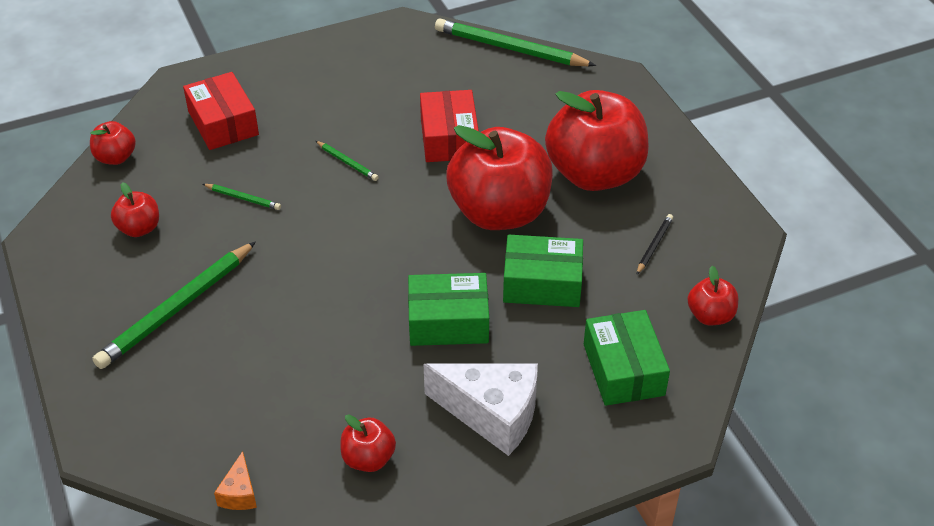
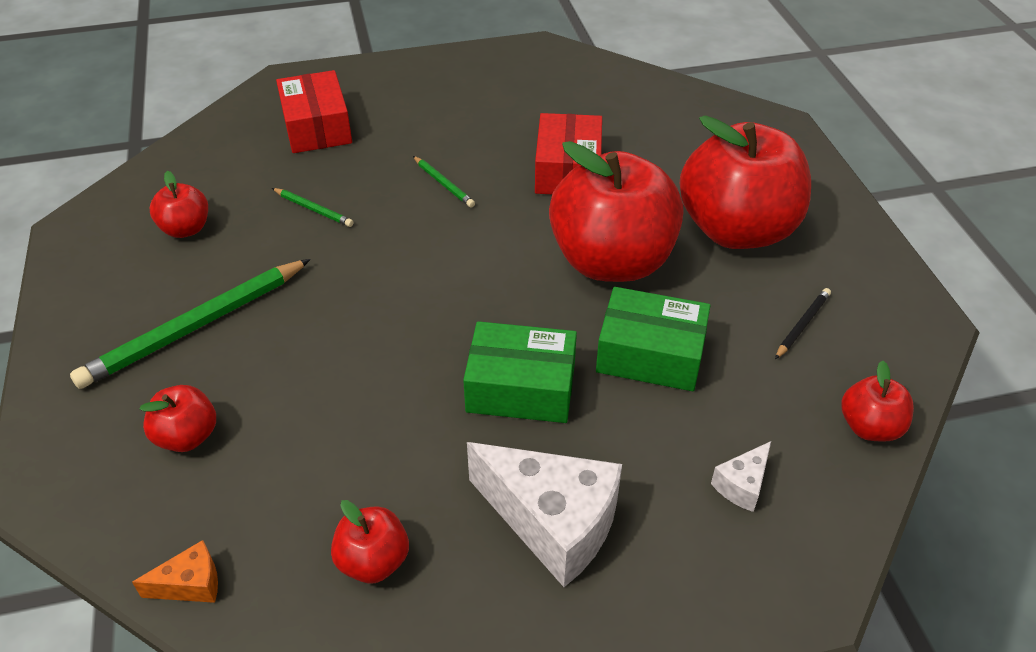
camera: 10 degrees right, 0 degrees up
(116, 157) = (188, 150): red apple -> red apple (187, 436)
(239, 493) = (191, 584): orange cheese -> orange cheese turned 120 degrees counterclockwise
(510, 48) = (657, 83): green pencil -> none
(623, 369) = (742, 485): green box -> white cheese

